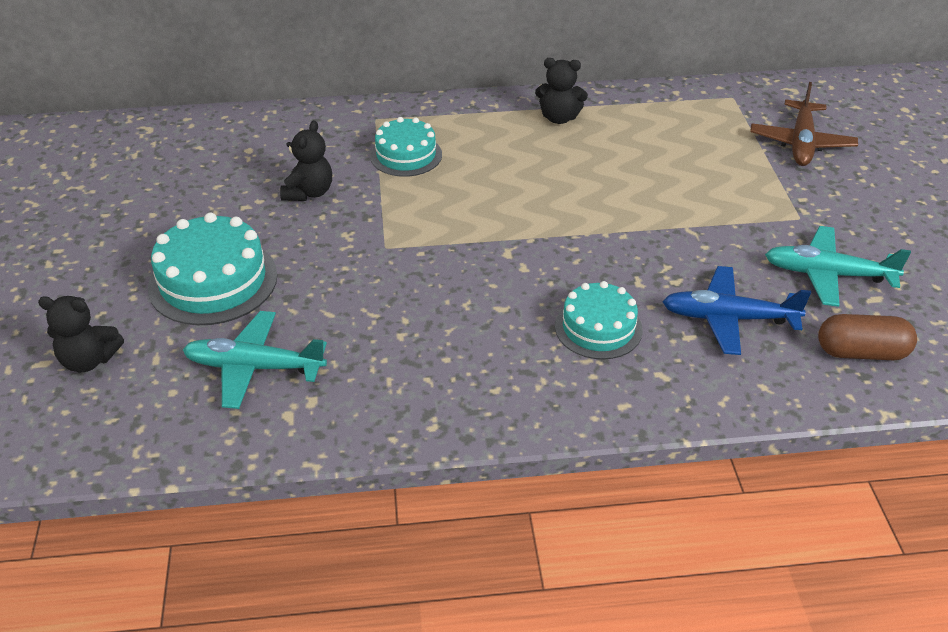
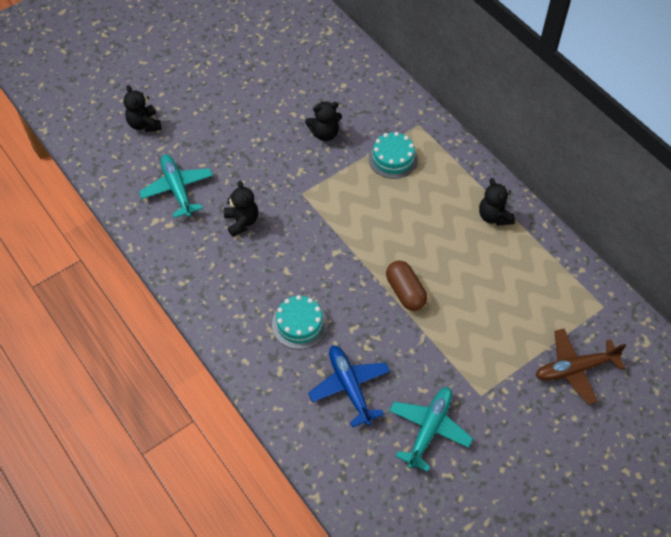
camera: 60 degrees right, 15 degrees up
(213, 281) = (226, 136): turquoise cake -> none
(379, 321) = (242, 222): none -> black teddy bear
(827, 274) = (429, 429): turquoise plane -> turquoise plane turned 45 degrees clockwise
(861, 352) = (363, 469): brown capsule -> brown capsule (405, 292)

